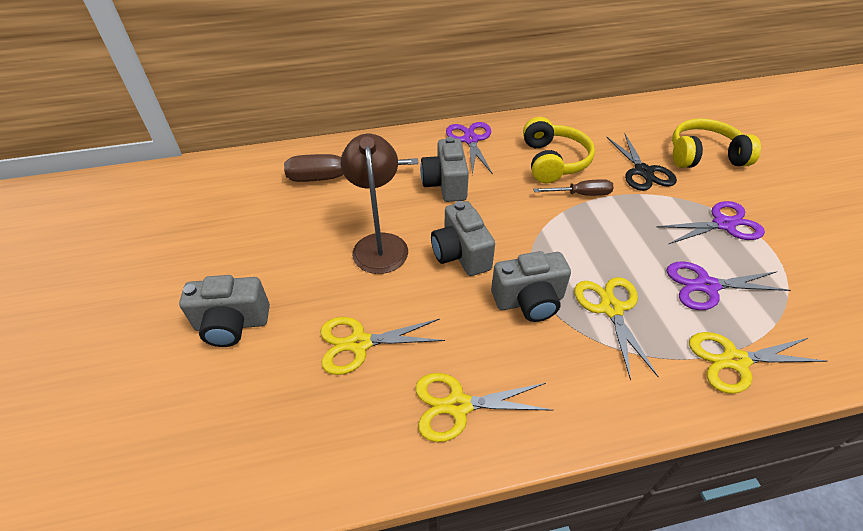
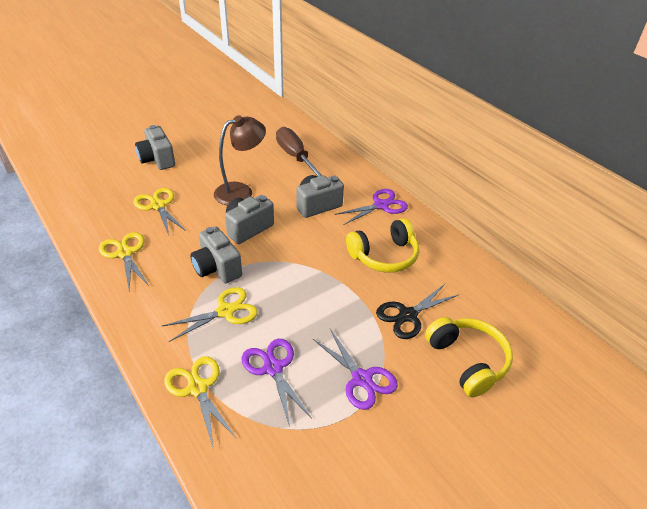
camera: 65 degrees right, 5 degrees down
(581, 194) = (349, 279): brown screwdriver -> none

